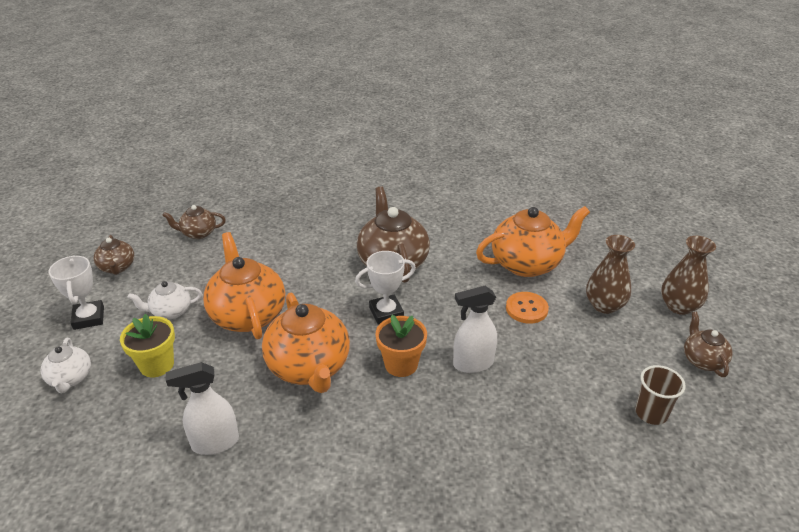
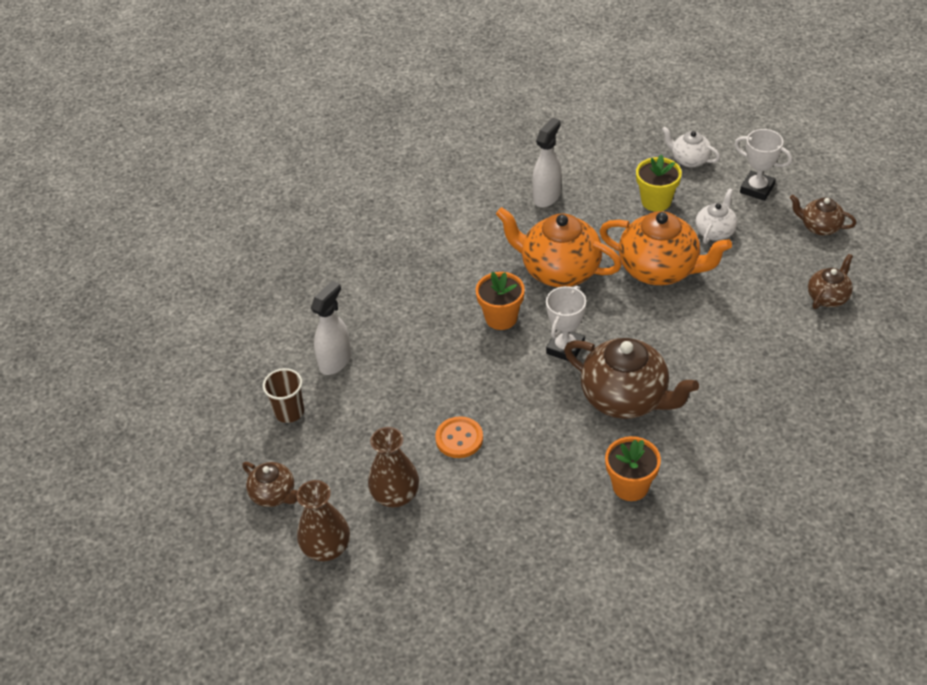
camera: 140 degrees right, 10 degrees up
(451, 228) = (630, 486): none -> orange flower pot
(472, 364) = (451, 356): white spray bottle -> white spray bottle (335, 361)
(527, 264) = (508, 494): orange teapot -> none

